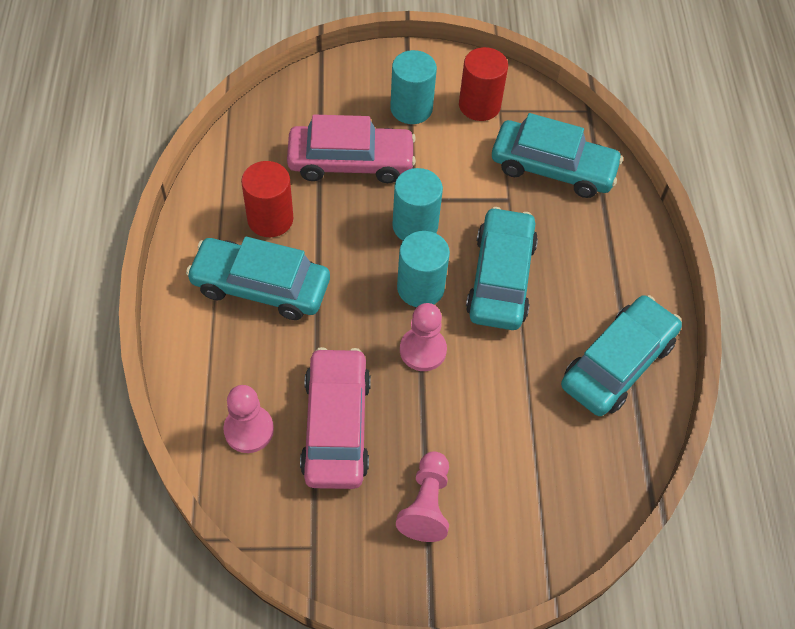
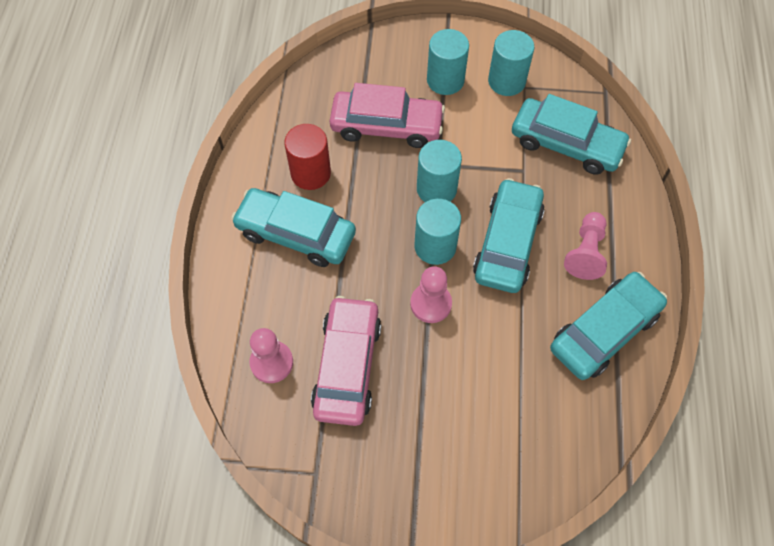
camera: 10 degrees right, 5 degrees up
(426, 504) = (418, 444): pink pawn -> pink pawn (585, 252)
(479, 105) = (506, 81): red cylinder -> turquoise cylinder

